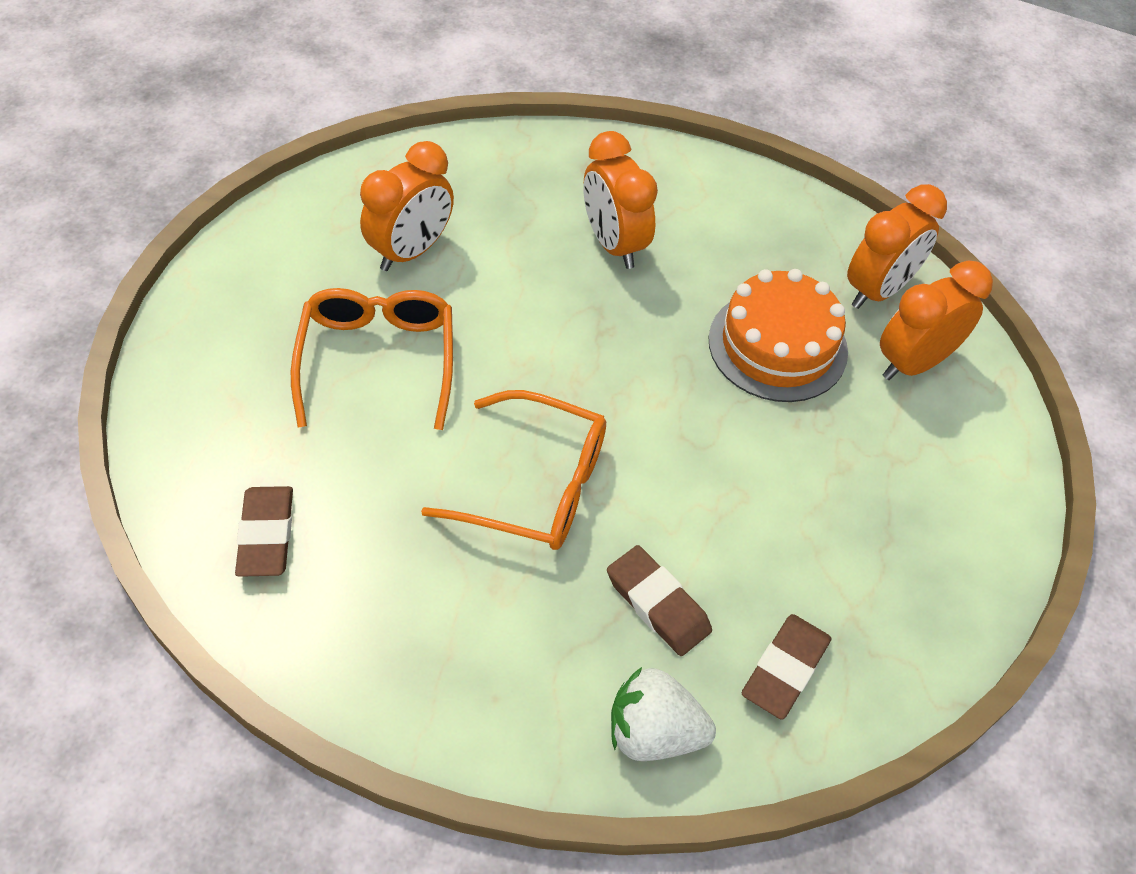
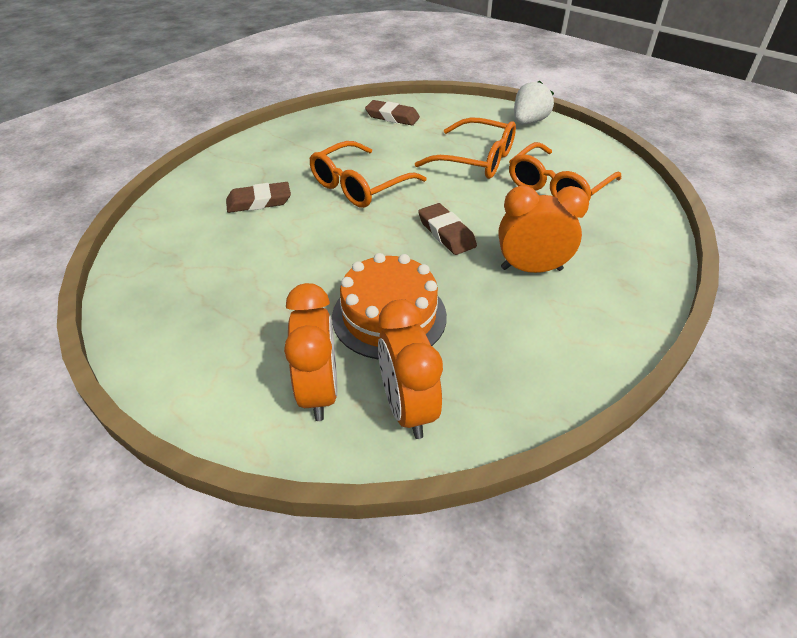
camera: 120 degrees right, 10 degrees down
(411, 251) = (557, 187): orange clock -> orange glasses
(653, 732) = (203, 181): white strawberry -> white strawberry (528, 122)
(785, 669) = (183, 229): brown eraser -> brown eraser (446, 233)

